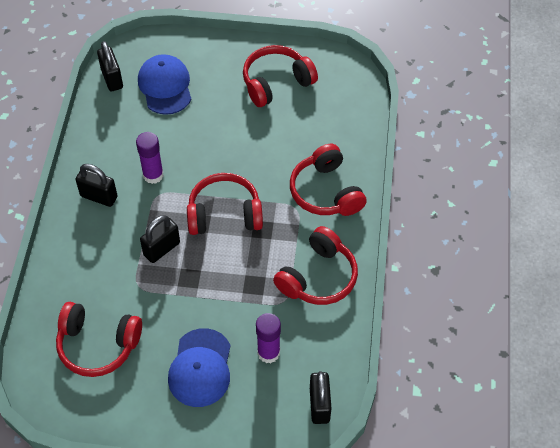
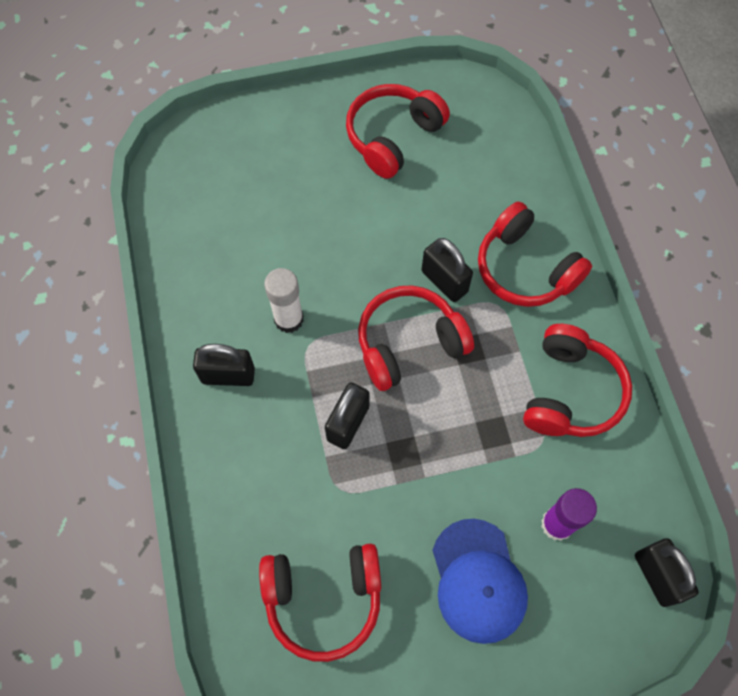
camera: 20 degrees left, 10 degrees up
(112, 79) = (171, 198): black padlock -> black padlock (444, 281)
(153, 175) = (289, 319): purple glue stick -> white glue stick
(165, 86) = (249, 186): blue cap -> none

